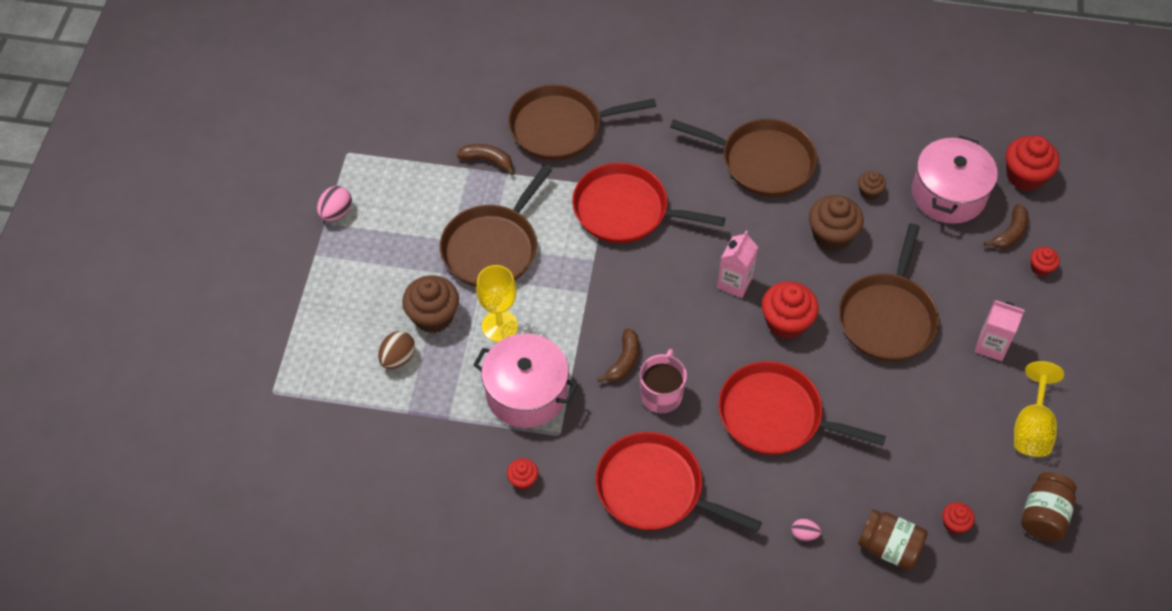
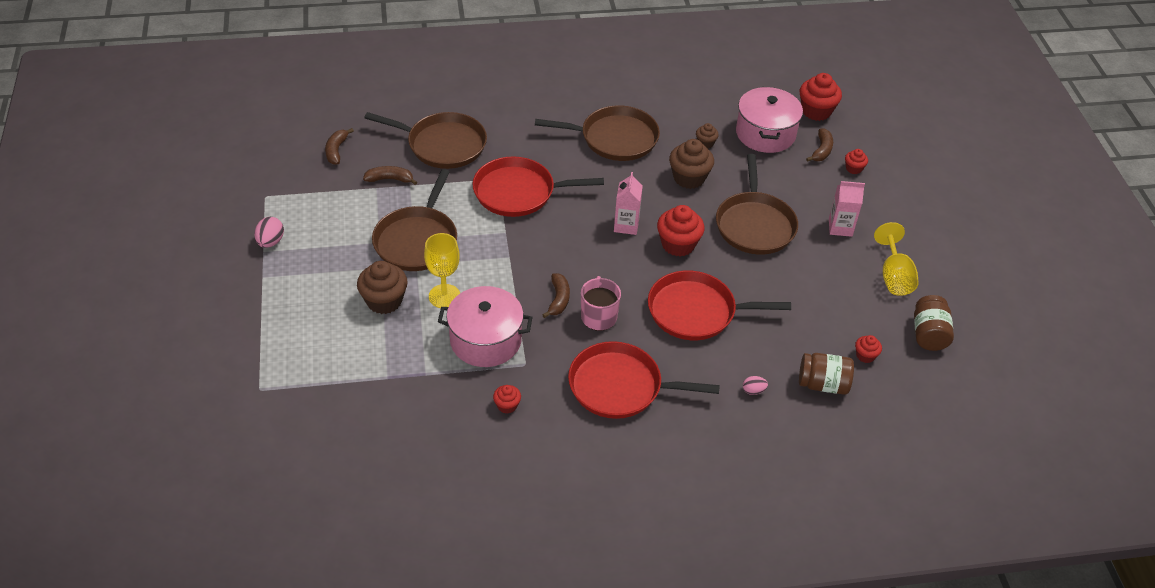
camera: 20 degrees left, 10 degrees down
(398, 358) = (364, 339): brown egg -> none
(441, 110) = (336, 150): none -> brown banana
(560, 127) = (443, 145): brown pan -> brown pan turned 135 degrees counterclockwise

